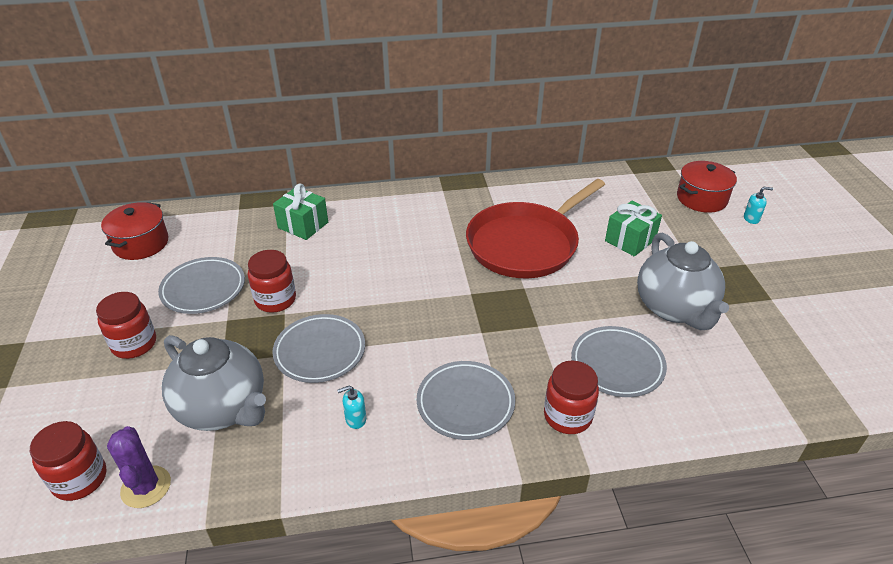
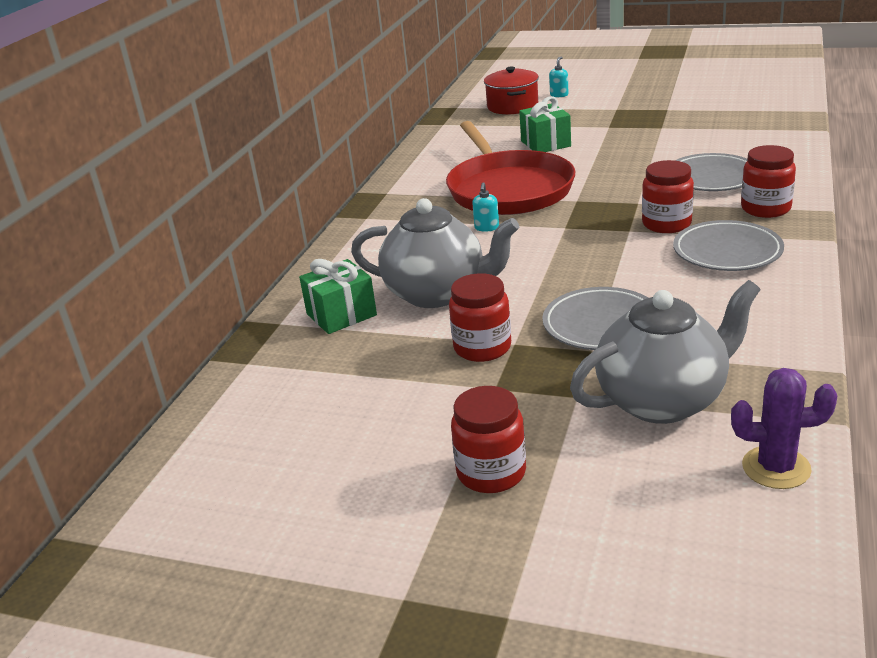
camera: 60 degrees left, 10 degrees down
(80, 479) = (744, 527): red jar -> red jar (666, 224)
(141, 243) = (243, 461): red pot -> none
(203, 289) = (412, 404): grey plate -> none
(355, 419) = (722, 313): turquoise soap dispenser -> turquoise soap dispenser (486, 228)
(675, 309) = (654, 144): grey teapot -> grey teapot (437, 293)

